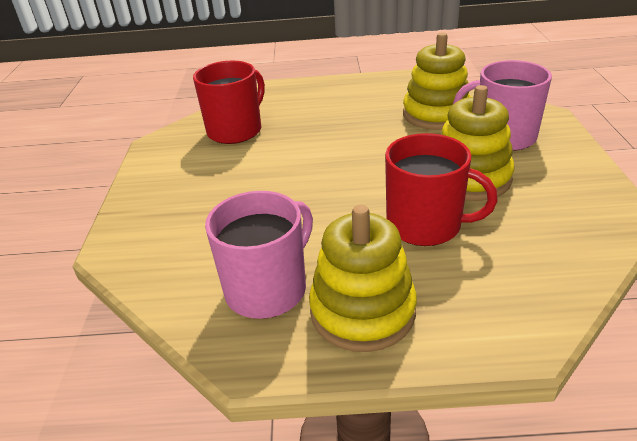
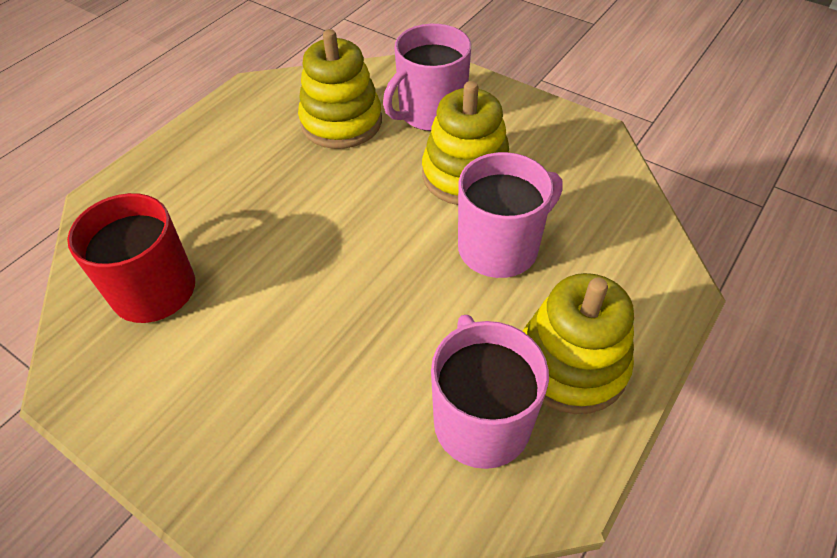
camera: 55 degrees left, 15 degrees up
(425, 225) = (500, 247): red mug -> pink mug

